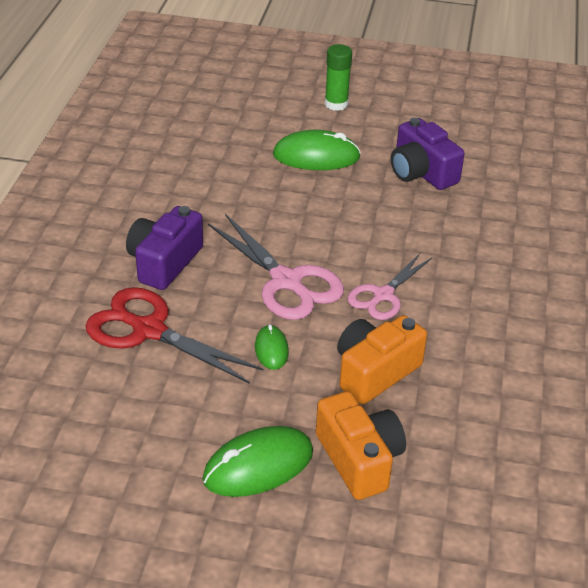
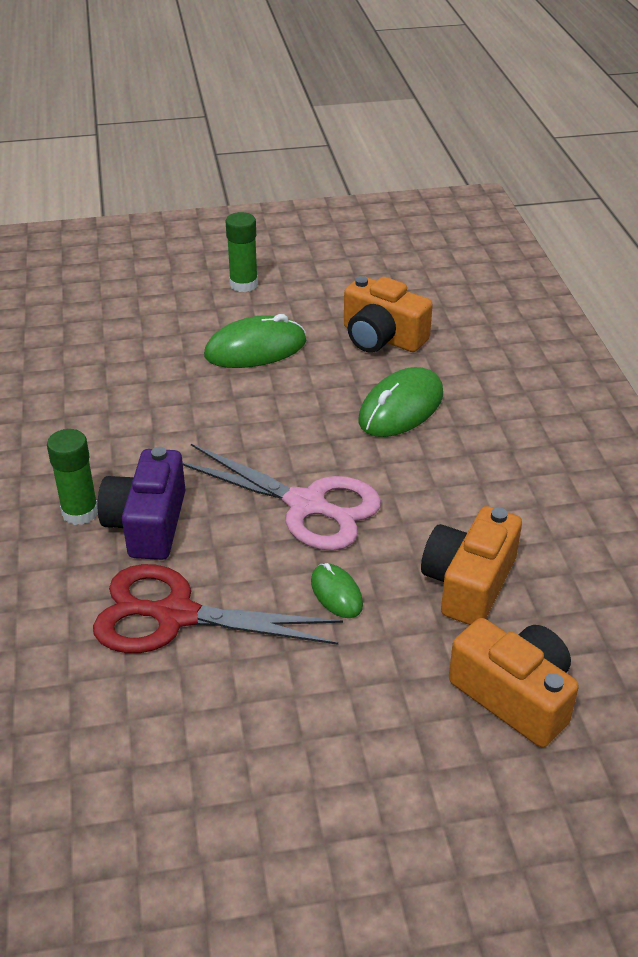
camera: 20 degrees left, 0 degrees up
(122, 241) = (80, 512): none -> green glue stick
(258, 466) = (405, 745): green mouse -> green mouse (401, 408)
(383, 295) = (423, 489): pink scissors -> none
(421, 172) = (382, 337): purple camera -> orange camera

